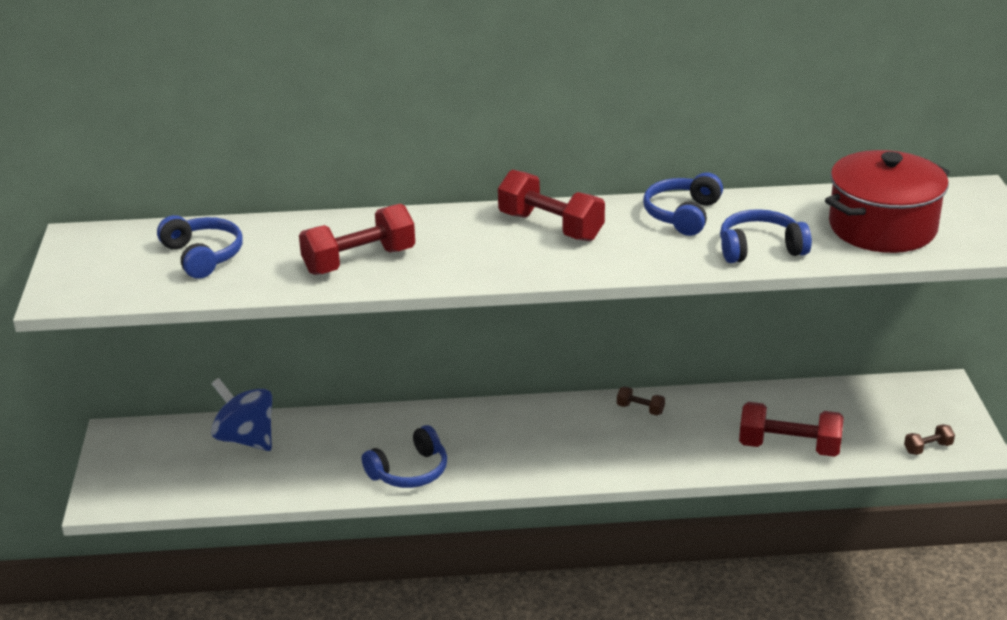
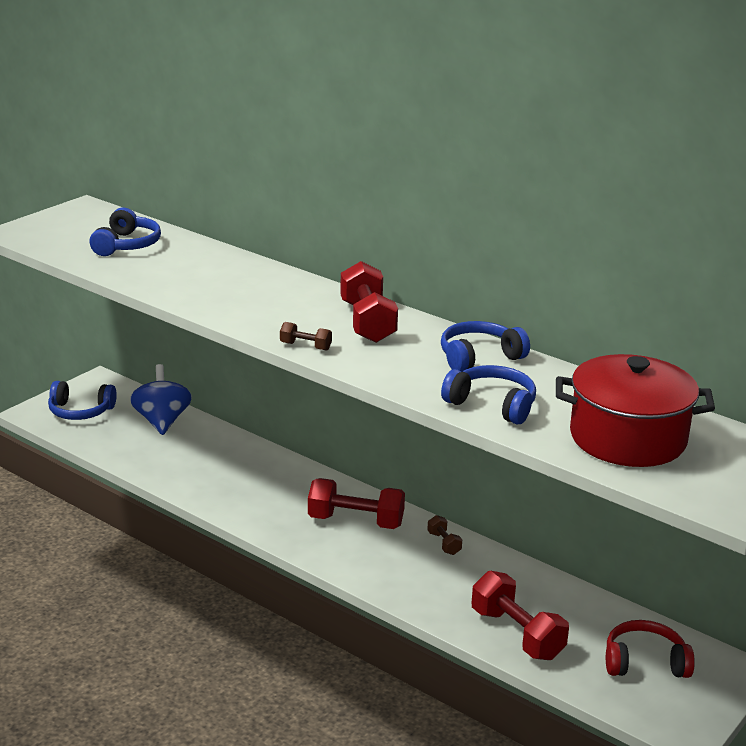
camera: 40 degrees right, 5 degrees down
(359, 261) = (205, 287): red dumbbell -> red dumbbell (355, 521)
(410, 471) = (224, 494): blue headphones -> blue headphones (80, 411)
(889, 415) = (644, 662): none -> red headphones
(928, 448) = (638, 705): brown dumbbell -> brown dumbbell (305, 346)

